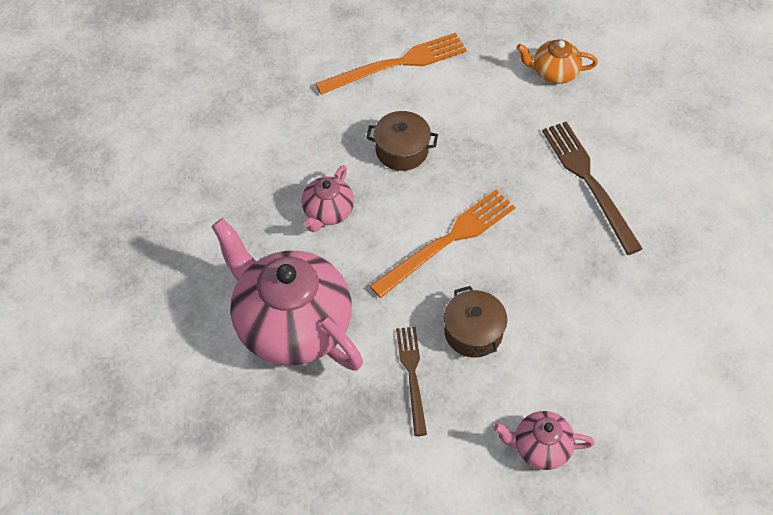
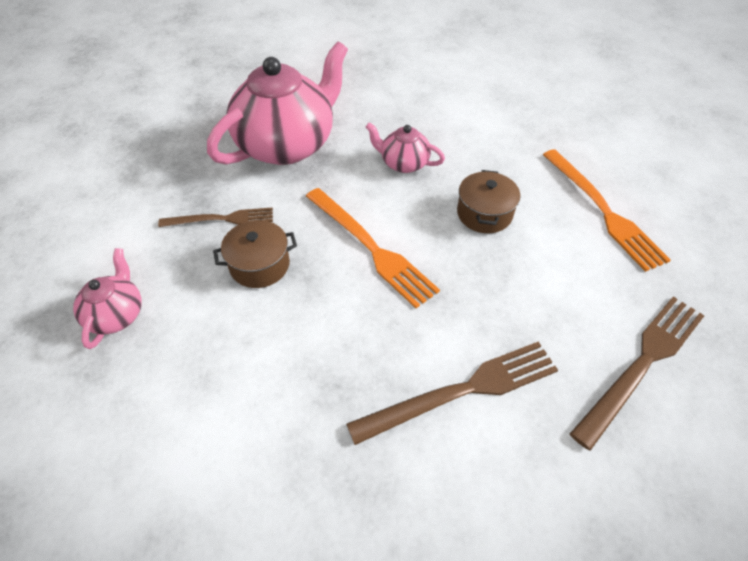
camera: 90 degrees right, 5 degrees down
(554, 72) = (642, 364): orange teapot -> brown fork

